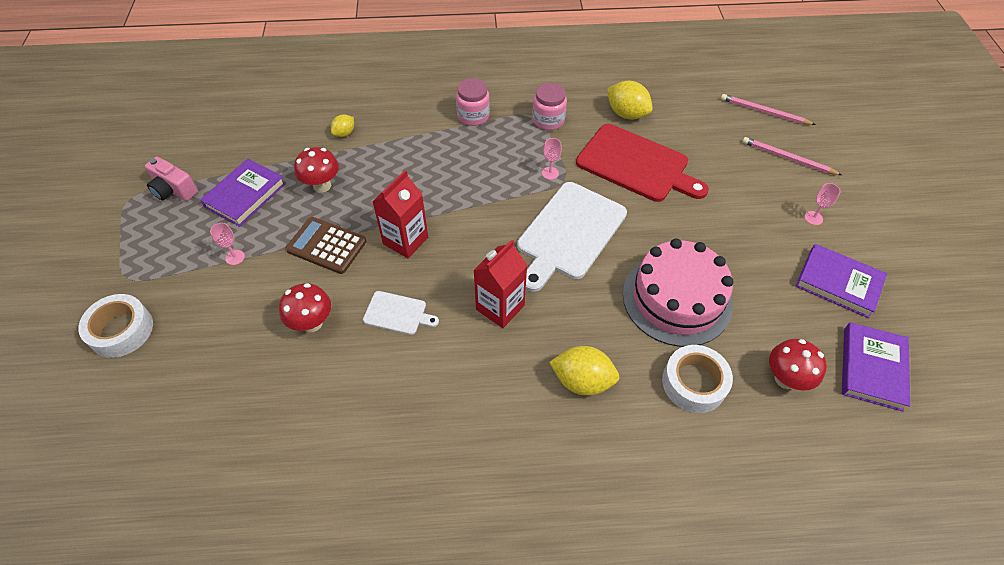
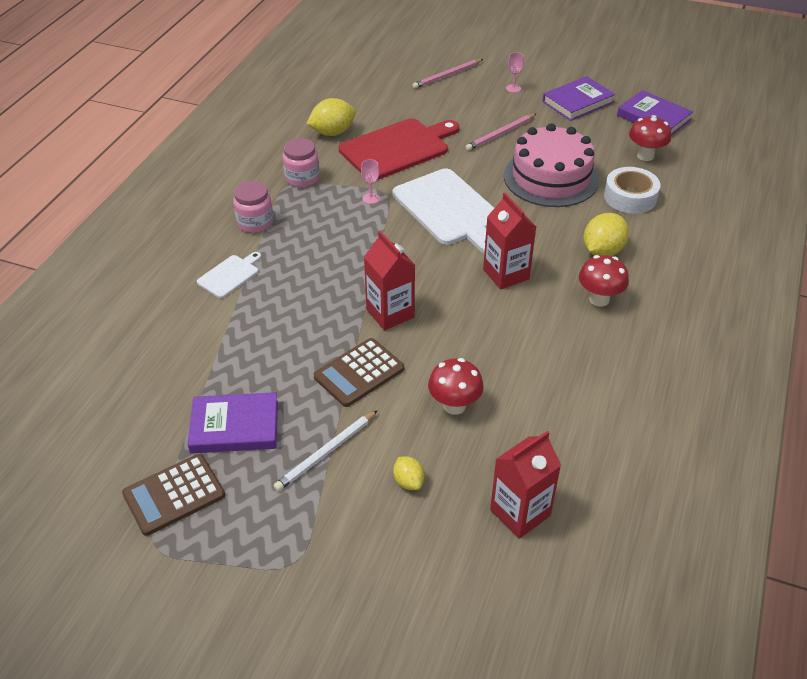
camera: 65 degrees left, 10 degrees down
(121, 330) = (373, 577): white tape -> none
(174, 190) = (174, 495): pink camera -> brown calculator
(204, 410) = (520, 513): none -> red carton
(235, 257) = (326, 452): pink goblet -> white pencil
(245, 195) = (235, 426): purple book -> purple book turned 60 degrees counterclockwise
(322, 185) = (269, 358): red mushroom -> red mushroom (599, 299)
(344, 133) = (201, 322): yellow lemon -> yellow lemon (408, 481)
(397, 313) = (476, 341): white cutting board -> white cutting board (230, 275)
(764, 112) = (389, 66): pink pencil -> pink pencil (500, 134)

